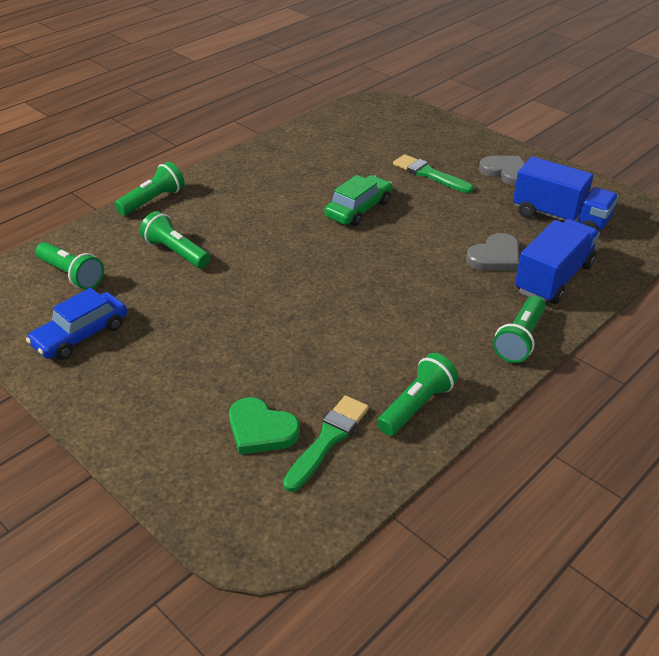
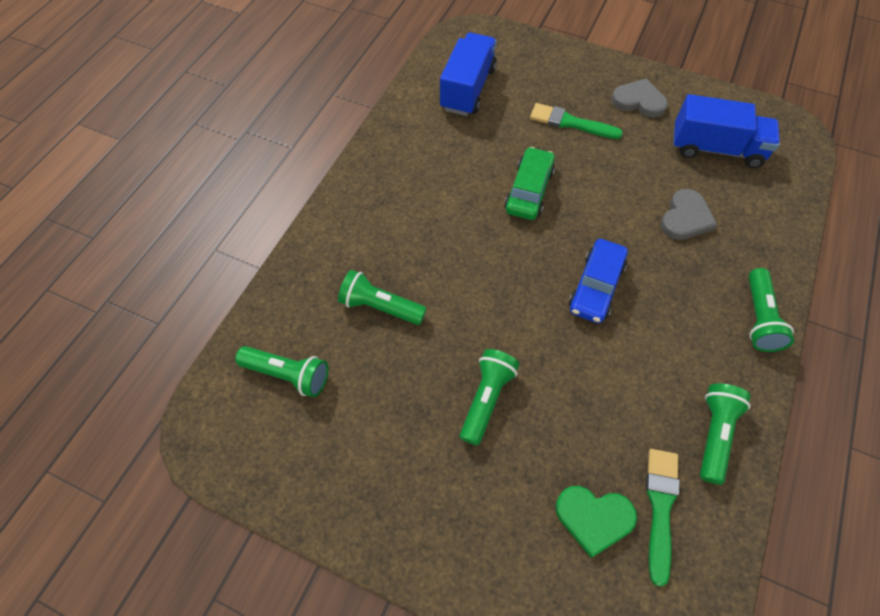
camera: 20 degrees left, 20 degrees up
(81, 335) = (347, 457): blue car -> blue car (596, 286)
(153, 200) = (314, 239): green flashlight -> green flashlight (486, 399)
(553, 278) = (748, 230): blue truck -> blue truck (468, 89)

